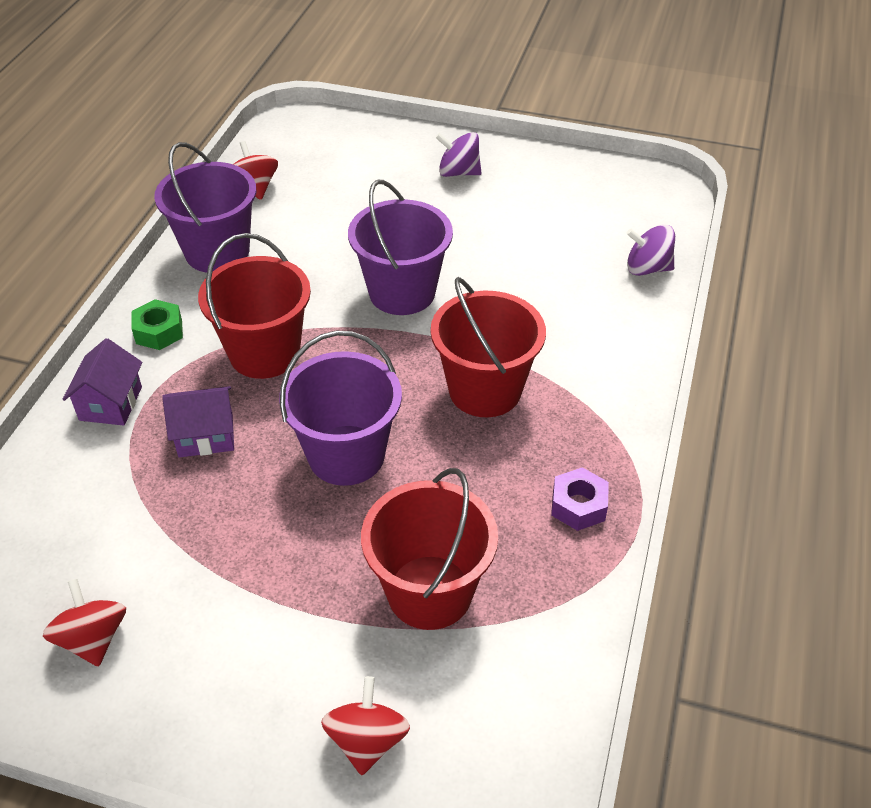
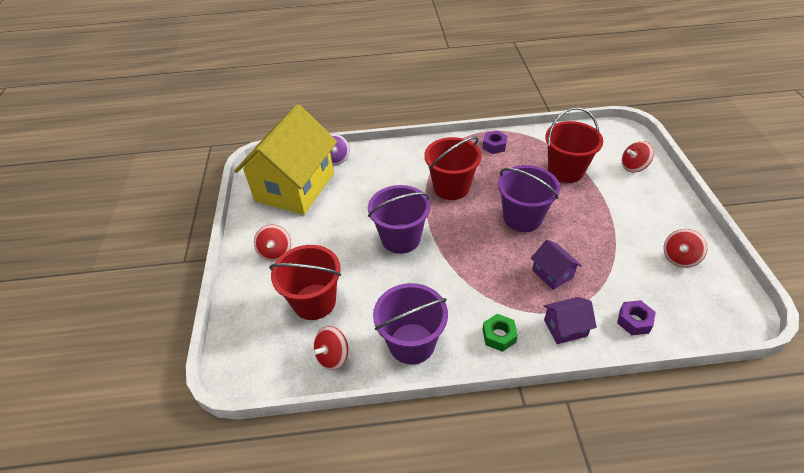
camera: 110 degrees left, 0 degrees up
(50, 488) = (634, 321): none -> purple nut
(264, 353) = (482, 276): red bucket -> red bucket (314, 302)
(458, 172) = (275, 252): purple spinning top -> red spinning top
(592, 211) = (295, 187): none -> yellow house

